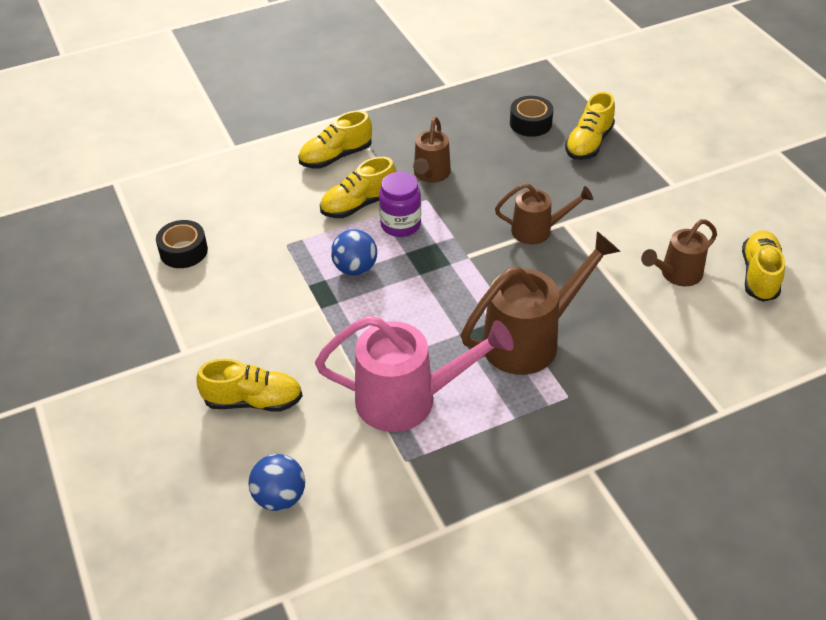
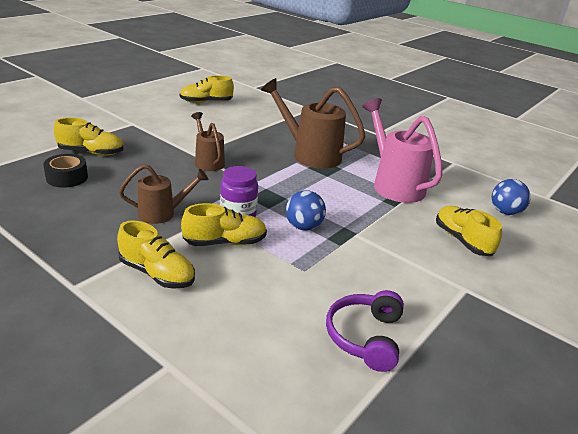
camera: 120 degrees left, 15 degrees down
(183, 251) = (365, 337): black tape -> purple headphones
(358, 204) = (225, 242): yellow shoe -> yellow shoe turned 45 degrees counterclockwise
(676, 274) = (221, 120): brown watering can -> none

